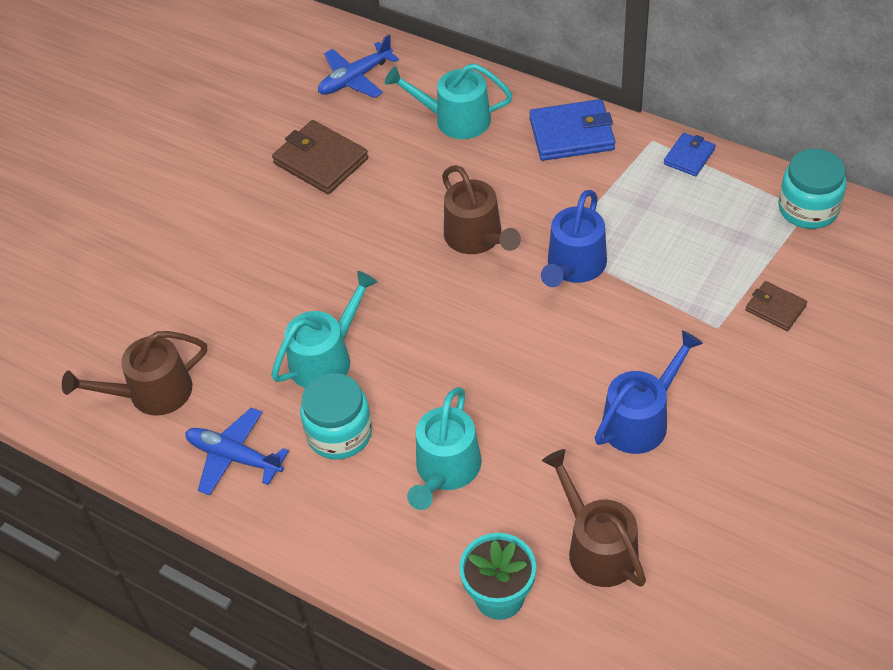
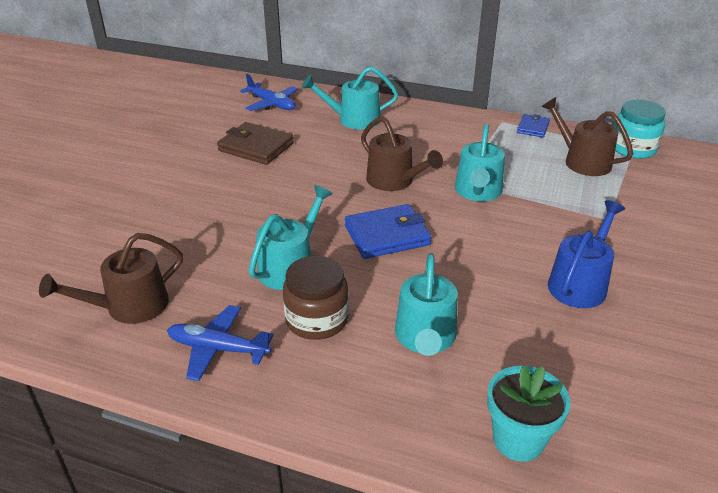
camera: 15 degrees left, 15 degrees down
(339, 433) = (317, 320): turquoise jar -> brown jar
(355, 79) = (272, 104): blue plane -> blue plane turned 90 degrees counterclockwise
(571, 134) = (443, 122): blue wallet -> blue wallet (387, 235)
(574, 266) = (478, 191): blue watering can -> turquoise watering can
(597, 548) = (592, 384): brown watering can -> brown watering can (582, 161)
(775, 308) = (644, 204): brown wallet -> none

